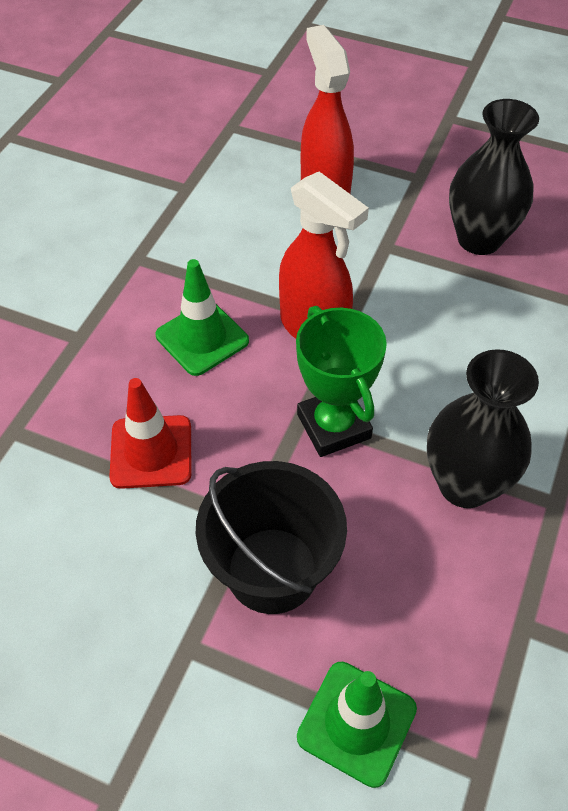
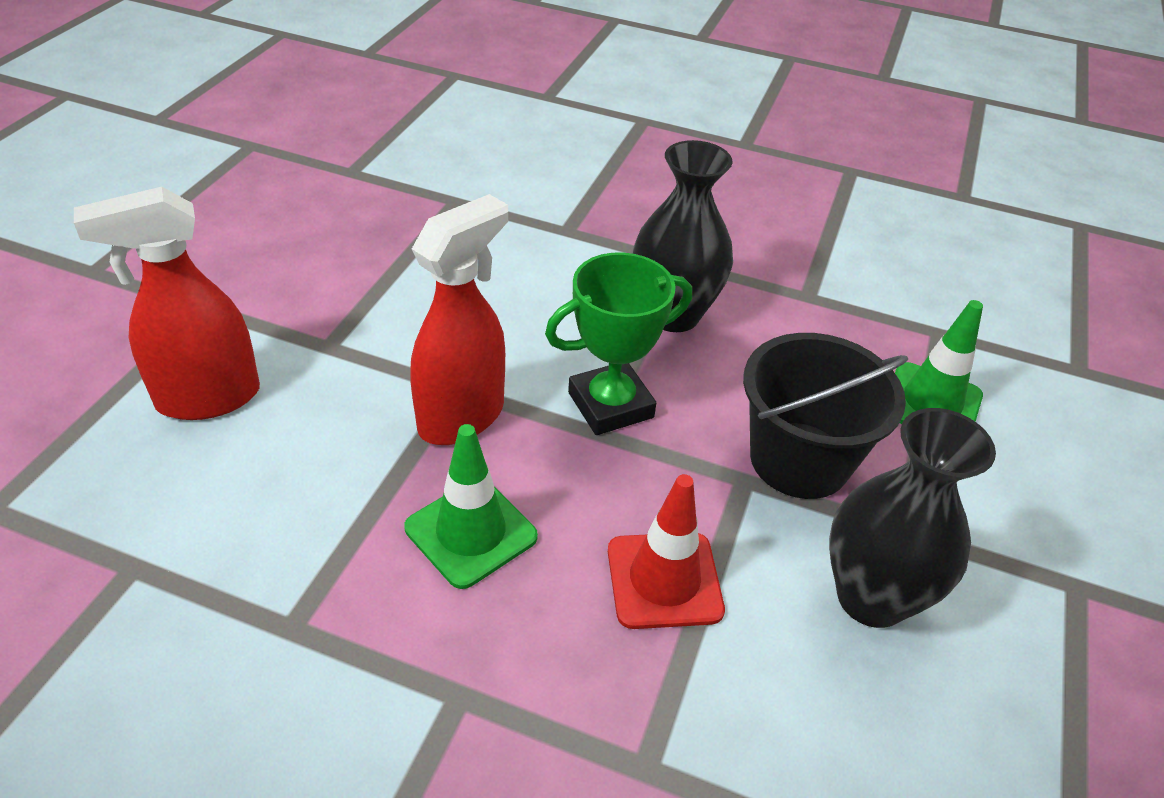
camera: 95 degrees left, 10 degrees down
(479, 239) = (334, 270): black vase -> black vase (871, 597)

